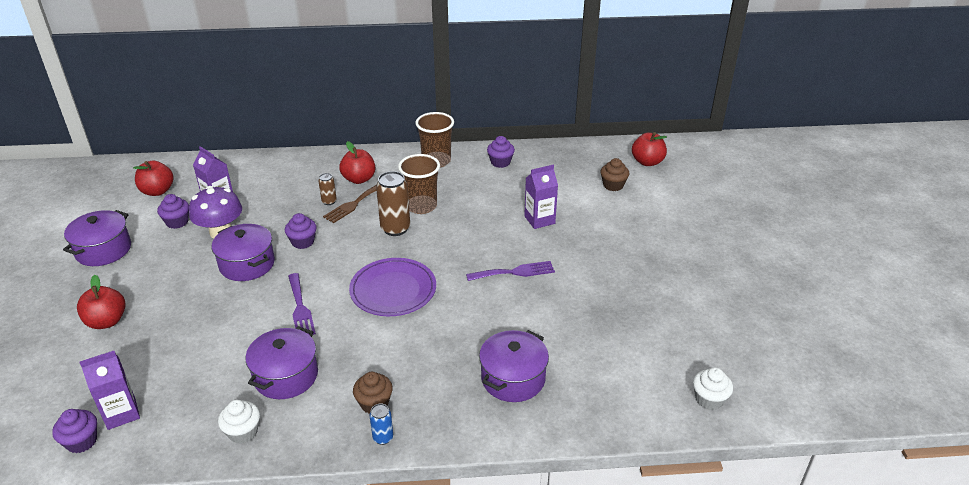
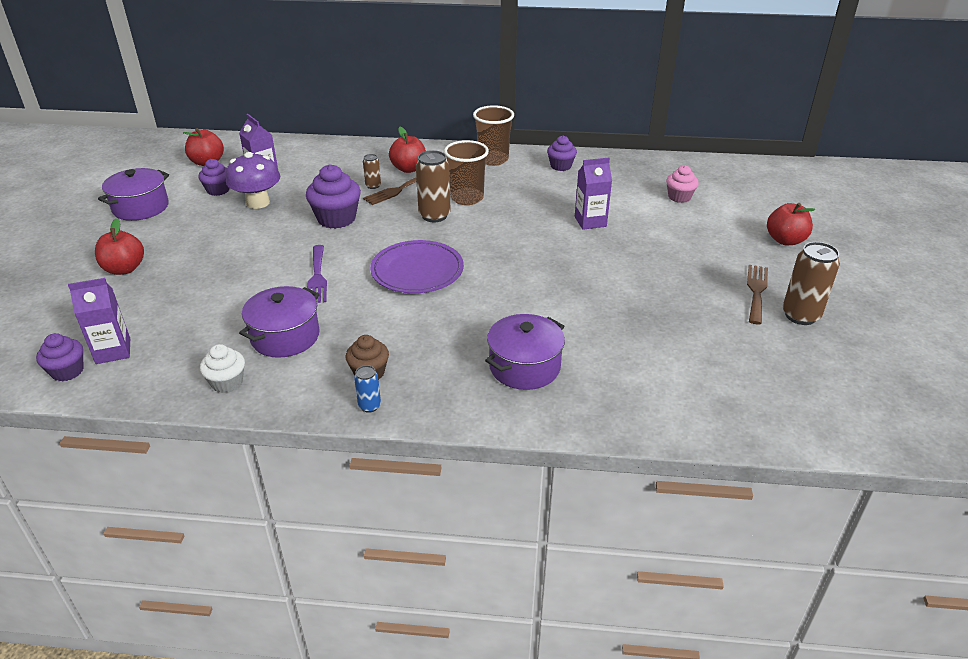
camera: 10 degrees right, 0 degrees up
(247, 264) = (275, 233): purple pot -> none
(303, 242) = (336, 219): purple cupcake -> purple cupcake, size x1.63
(514, 272) = (551, 267): purple fork -> none
(613, 185) = (679, 197): brown cupcake -> pink cupcake
(647, 162) = (723, 179): red apple -> red apple (785, 240)
(697, 276) = (756, 291): none -> brown fork
(709, 399) = (744, 413): white cupcake -> none
(738, 296) = (800, 315): none -> brown can

